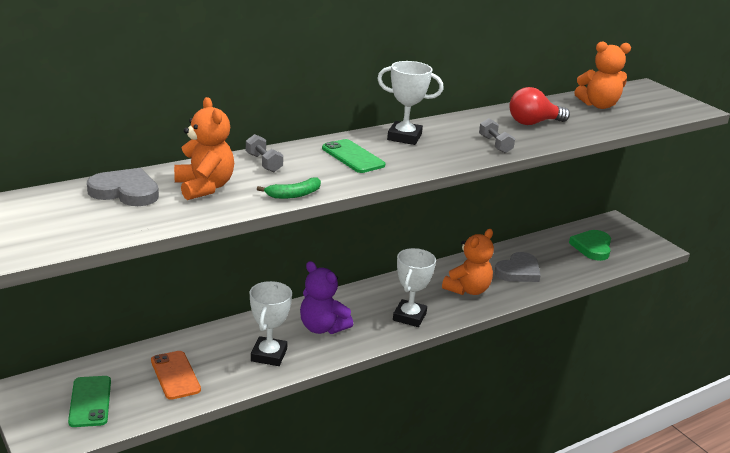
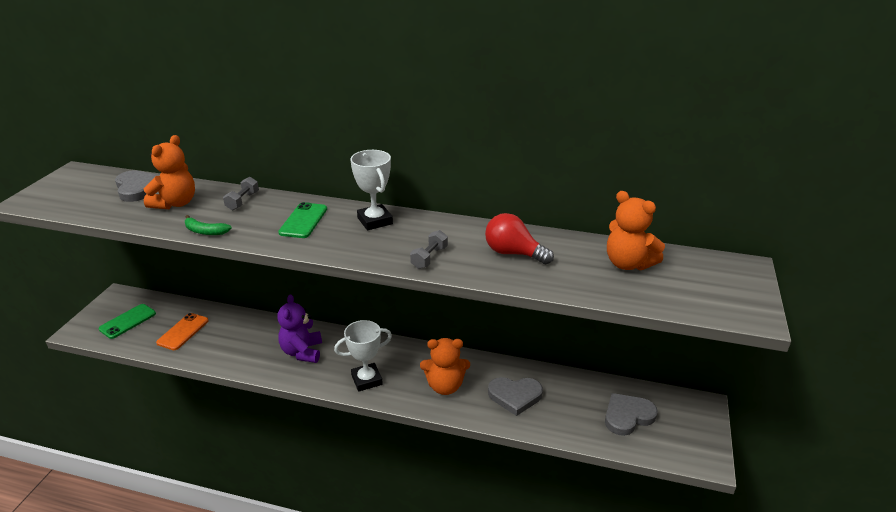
camera: 50 degrees right, 5 degrees up
(269, 355) = (243, 351): white trophy -> none
(592, 247) = (627, 416): green heart -> grey heart

